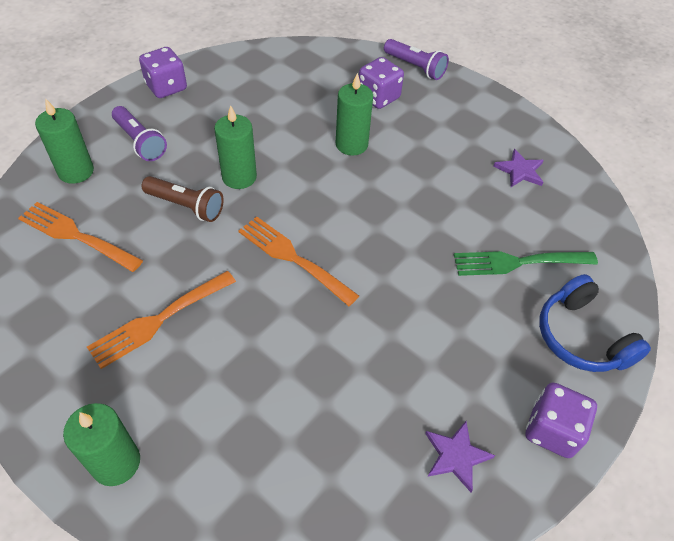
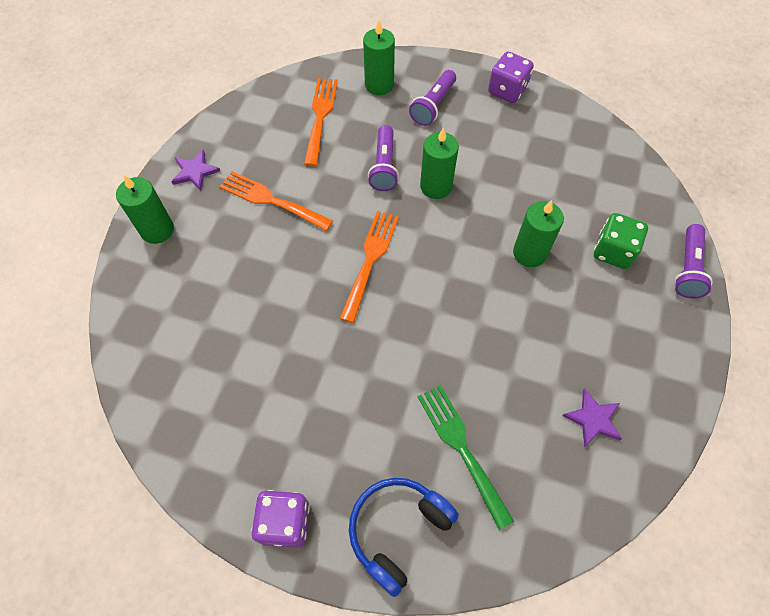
camera: 70 degrees right, 10 degrees up
(186, 206) = (384, 166): brown flashlight -> purple flashlight
(378, 97) = (613, 251): purple dice -> green dice
(456, 456) = (234, 447): purple star -> purple star (195, 172)

